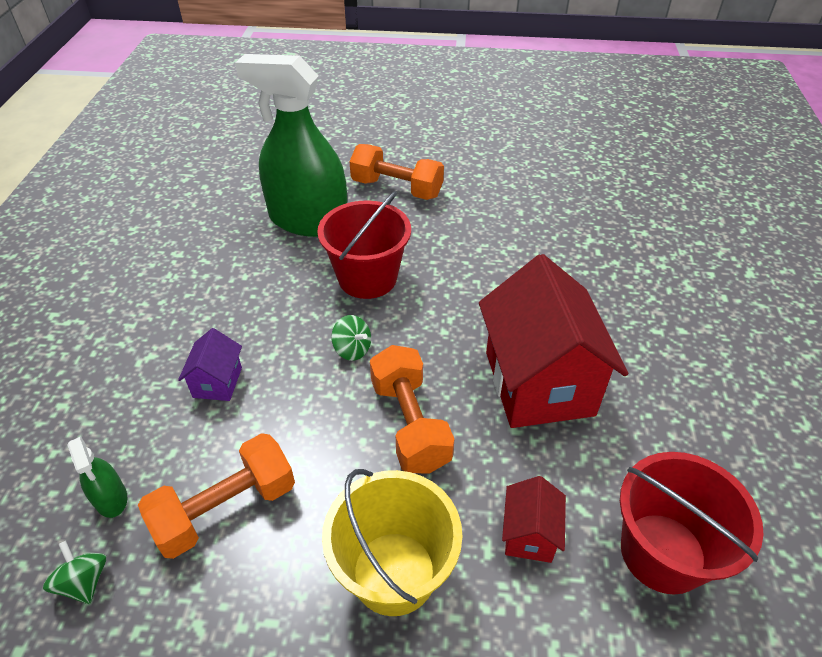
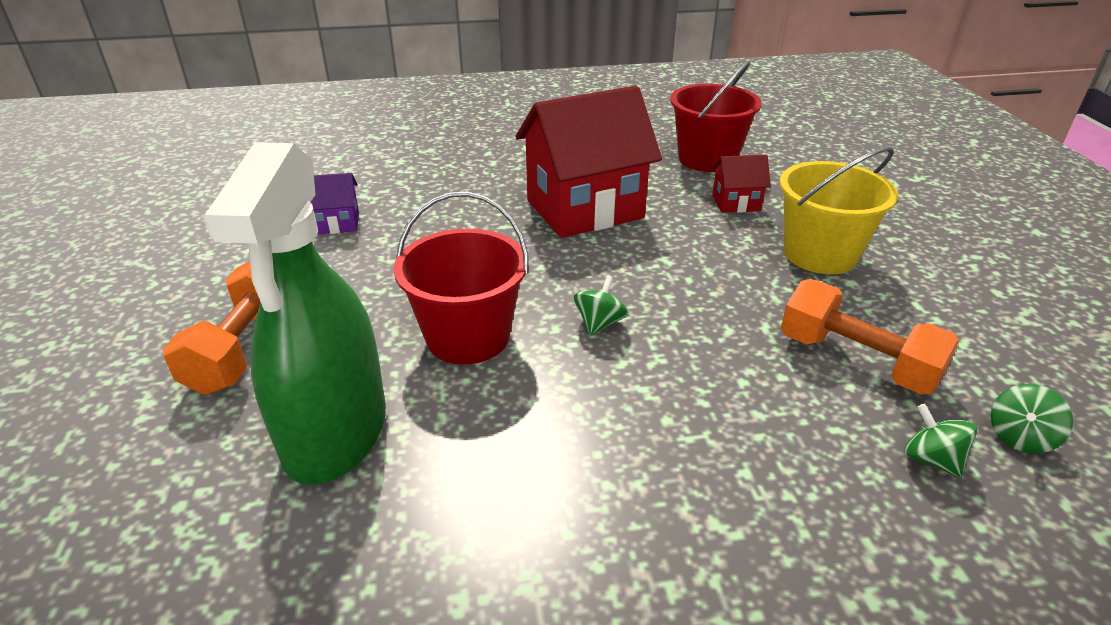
camera: 105 degrees left, 10 degrees down
(111, 498) = (931, 459): green spray bottle -> green spinning top
(217, 382) = (714, 425): purple house -> purple house (336, 223)
(410, 424) = (675, 268): orange dumbbell -> none

